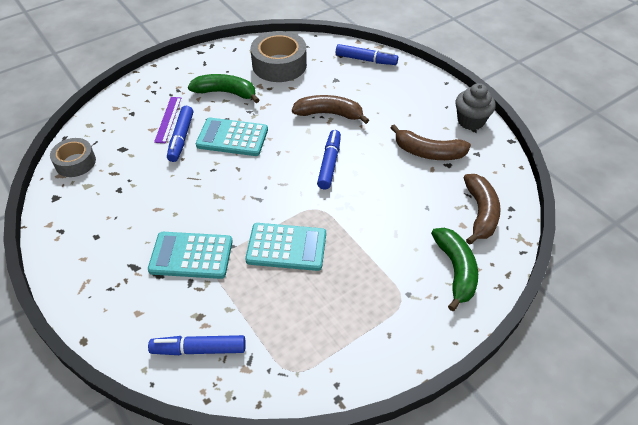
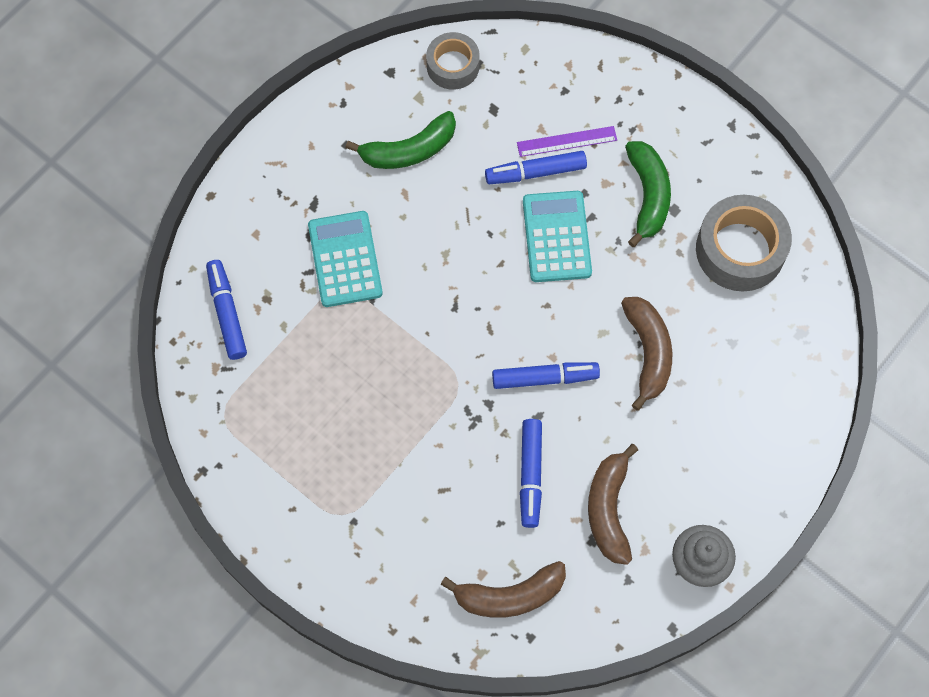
camera: 75 degrees right, 20 degrees up
(286, 247) = (386, 363): turquoise calculator -> none
(366, 60) = (799, 377): blue marker -> blue marker (530, 475)
(455, 270) = (403, 573): green banana -> green banana (409, 150)

